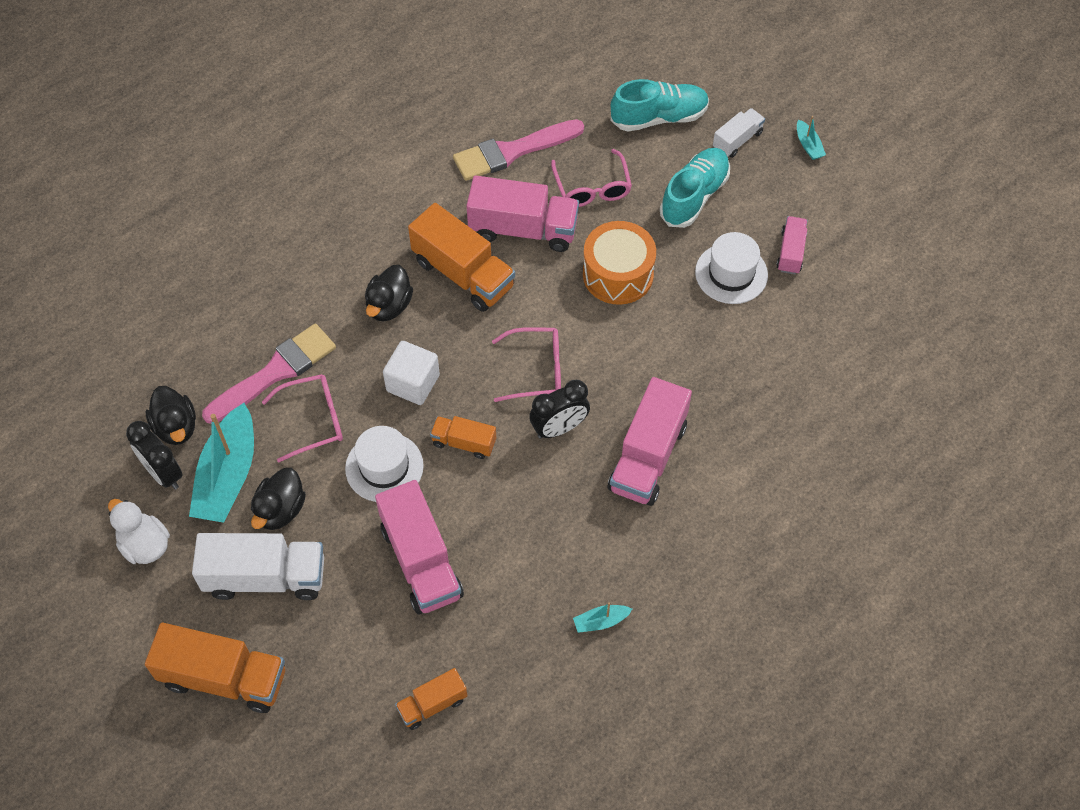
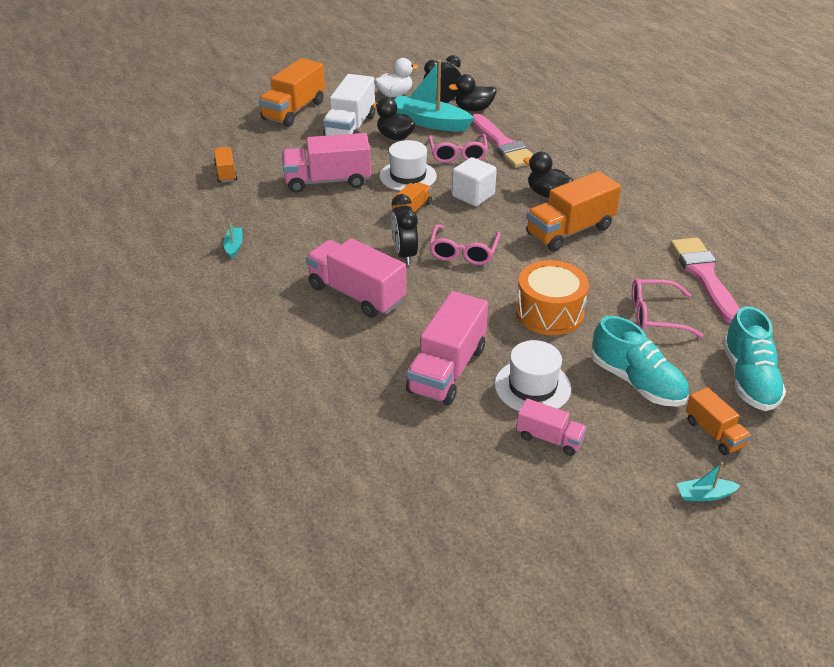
camera: 105 degrees right, 20 degrees down
(523, 229) = (611, 268): pink truck -> pink truck (447, 369)
(737, 140) = (714, 433): white truck -> orange truck

